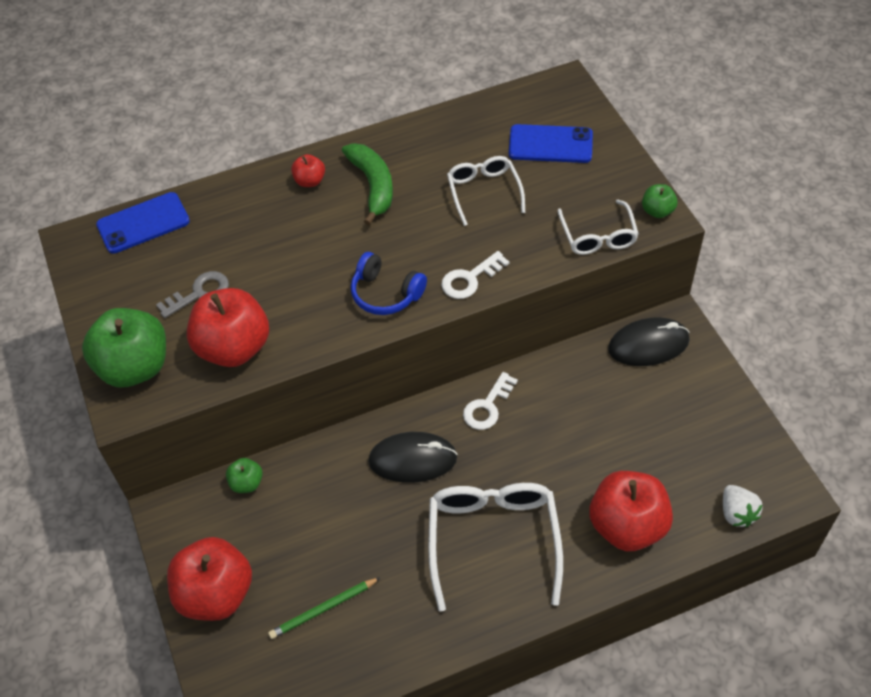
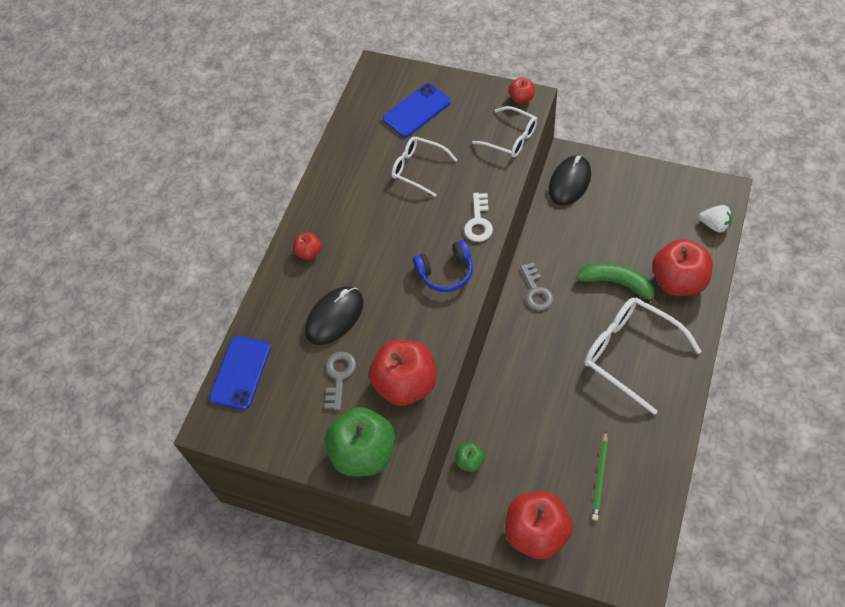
camera: 45 degrees left, 5 degrees up
(373, 186) = (351, 221): green banana -> green banana (618, 284)
(412, 460) = (537, 357): black mouse -> black mouse (335, 317)
(487, 406) = (536, 291): white key -> grey key
(657, 211) = (521, 98): green apple -> red apple

